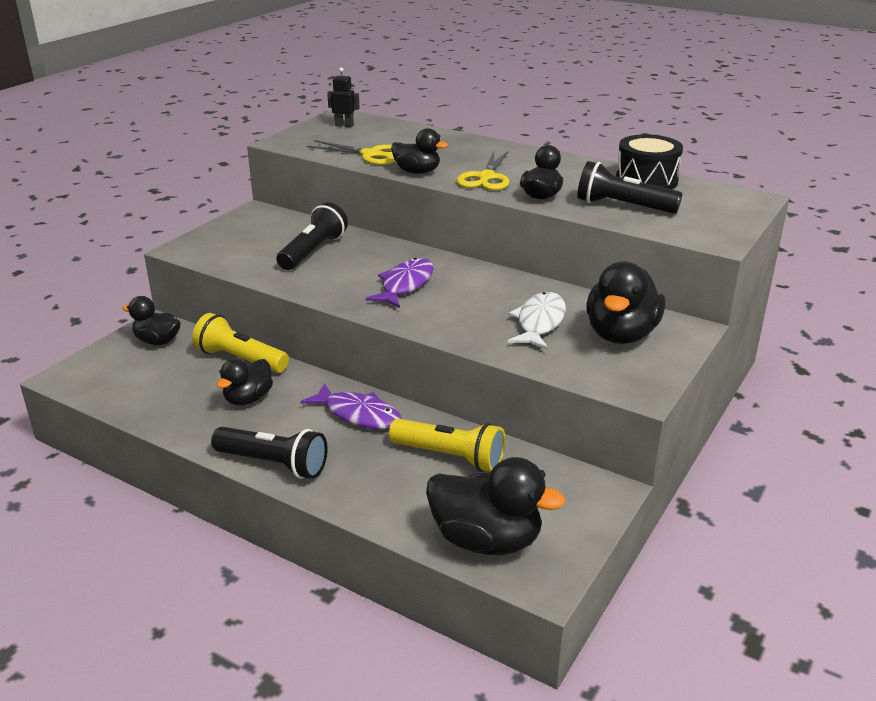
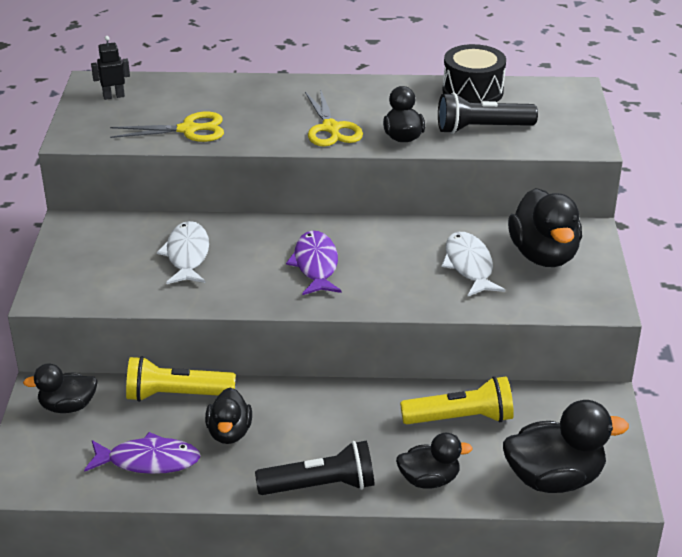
camera: 30 degrees left, 5 degrees up
(313, 251) = (187, 255): black flashlight -> white fish
(358, 414) = (346, 409): purple fish -> purple fish (148, 461)
(417, 172) = (258, 139): black duck -> black duck (429, 480)

